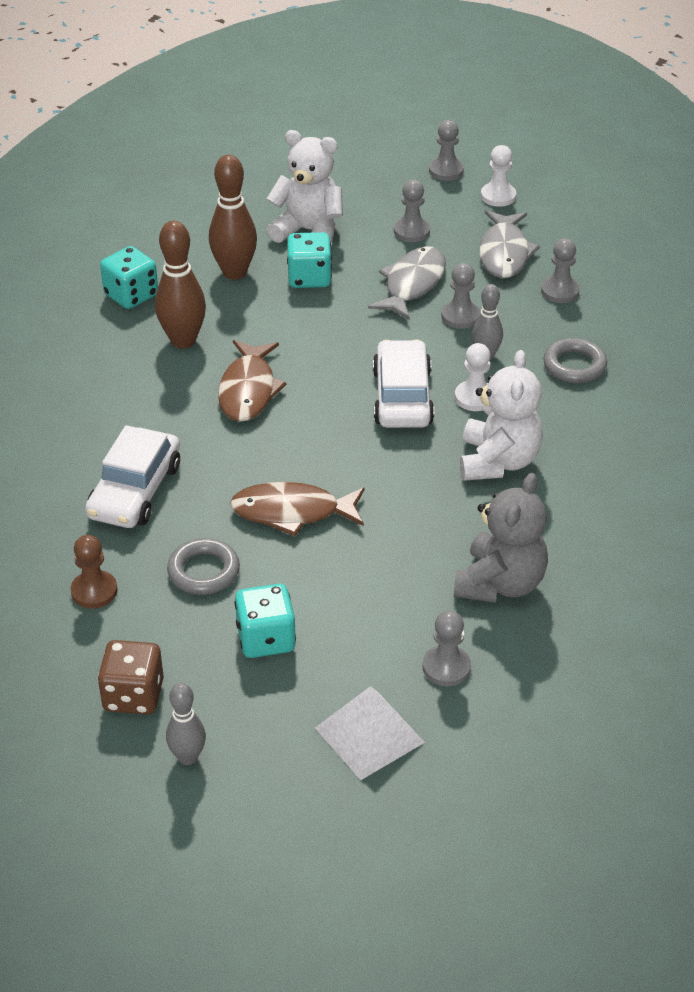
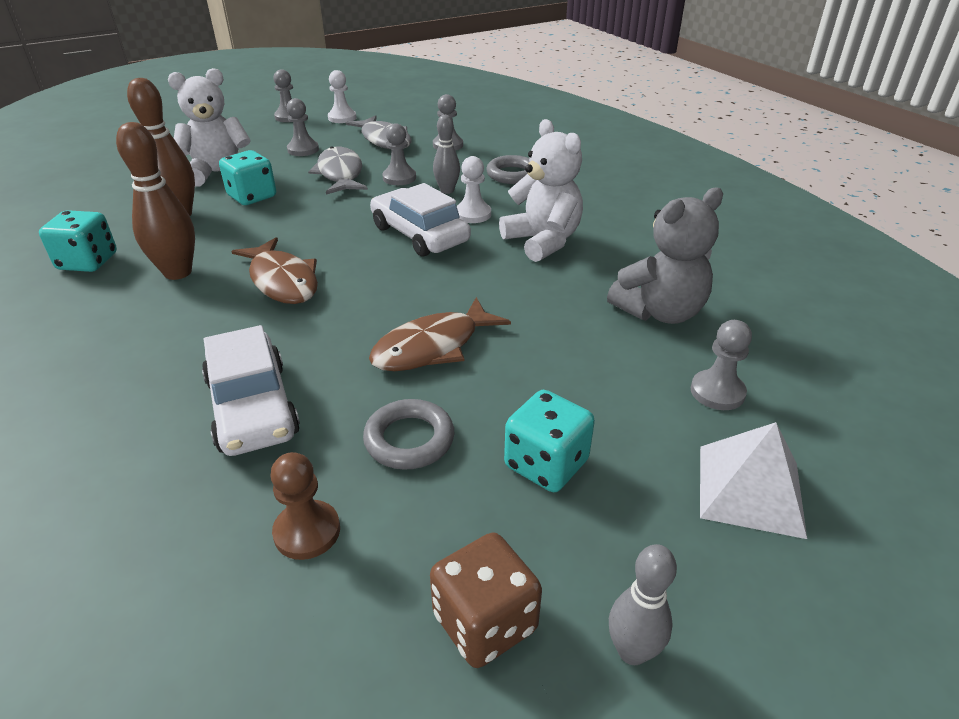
camera: 40 degrees left, 5 degrees down
(500, 584) = (660, 312): grey teddy bear -> grey teddy bear turned 75 degrees clockwise

